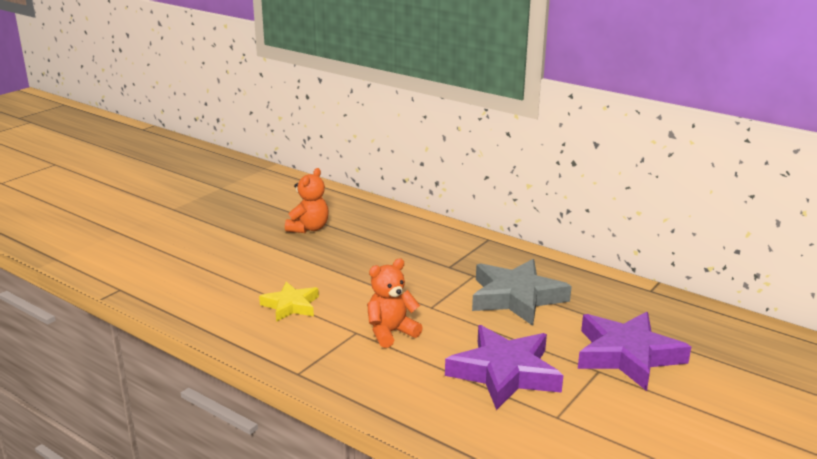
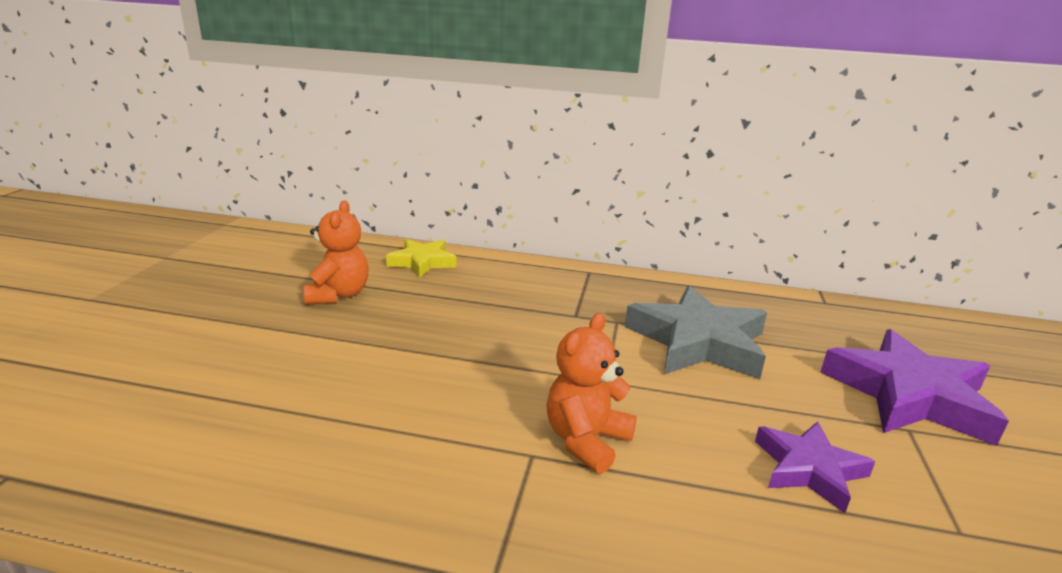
camera: 25 degrees left, 0 degrees up
(291, 305) = (387, 430): yellow star -> yellow star (422, 262)
(505, 373) = (809, 469): purple star -> purple star, size x0.58

